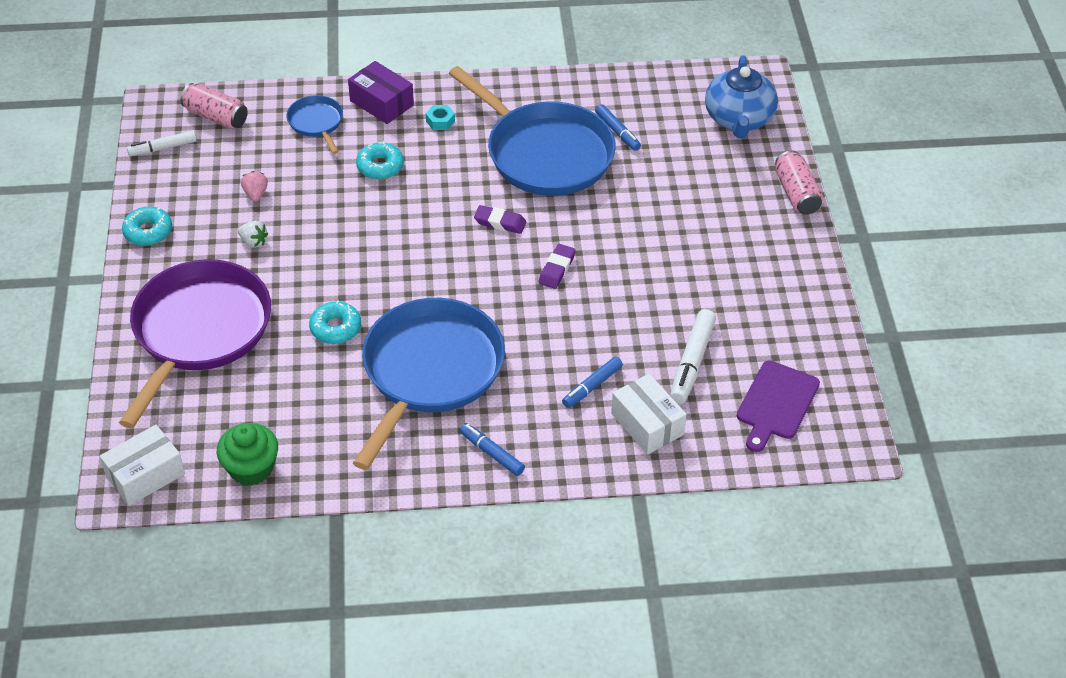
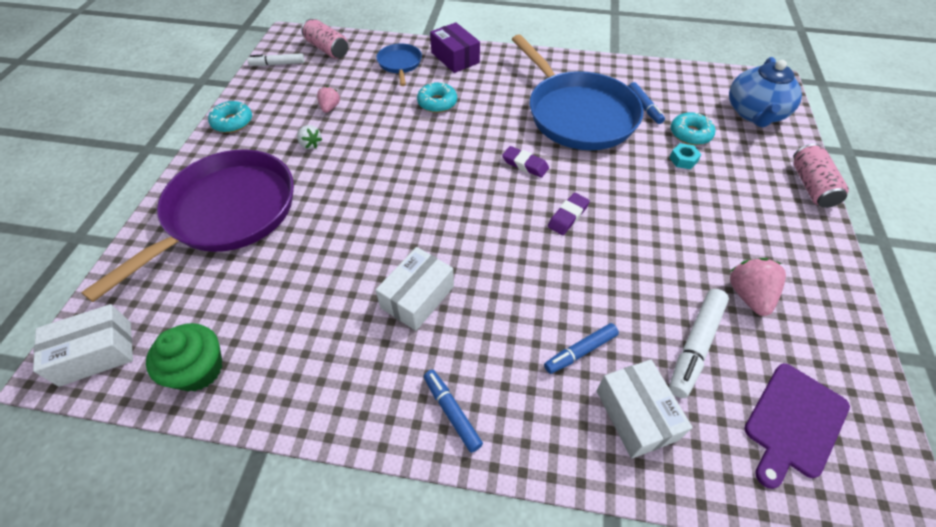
camera: 15 degrees right, 5 degrees up
(335, 328) = (345, 234): turquoise donut -> turquoise donut (690, 134)
(430, 371) = (417, 297): blue pan -> white box
(440, 121) = (497, 77): turquoise nut -> turquoise nut (683, 160)
(737, 311) = (748, 295): none -> pink strawberry

